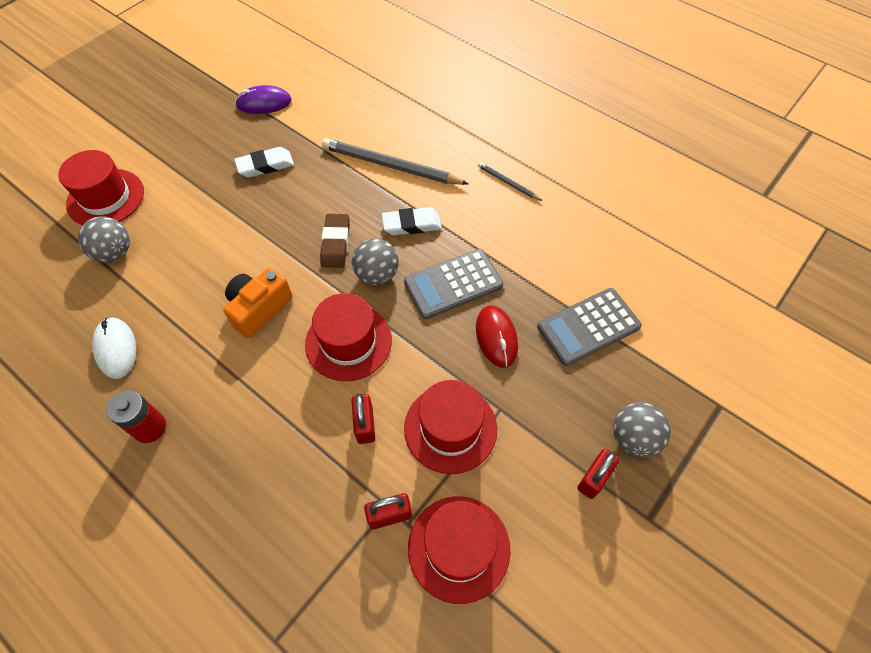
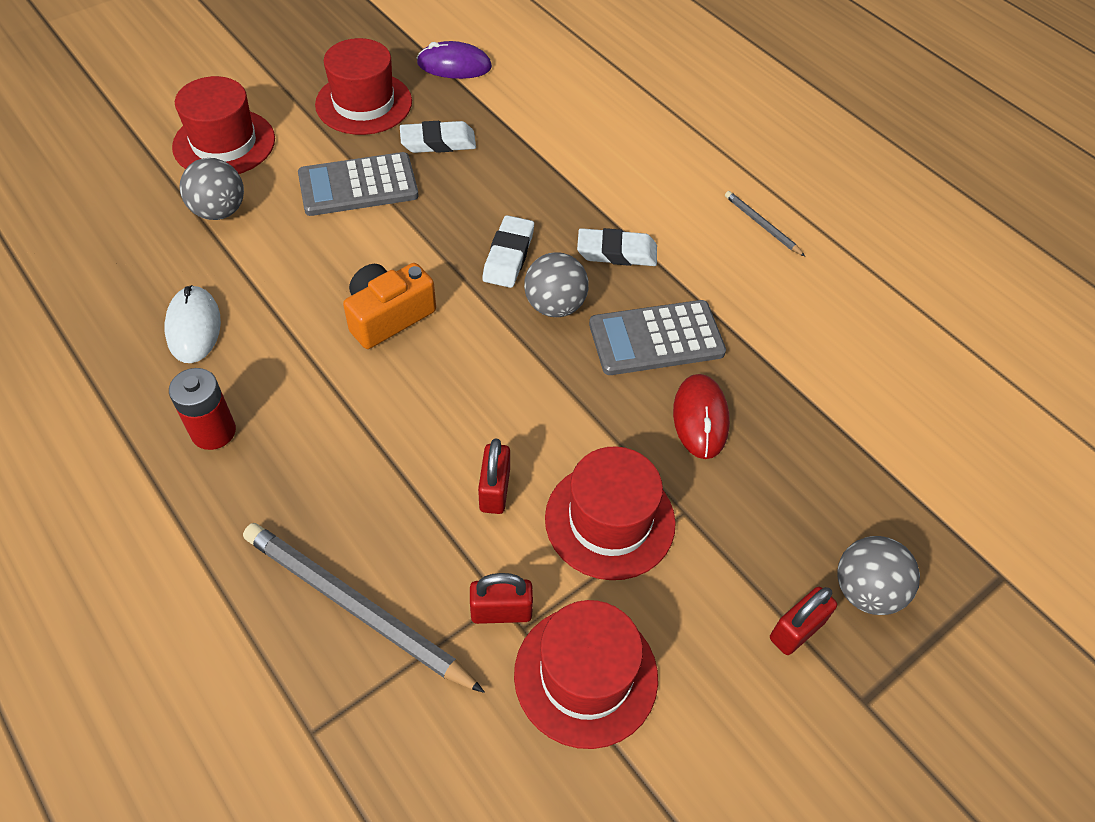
camera: 10 degrees right, 5 degrees down
(335, 243) = (508, 256): brown eraser -> white eraser
(348, 342) = (497, 382): red hat -> red hat (364, 103)
(390, 166) = (605, 174): grey pencil -> grey pencil (356, 608)
(588, 327) = (833, 432): grey calculator -> grey calculator (358, 185)

